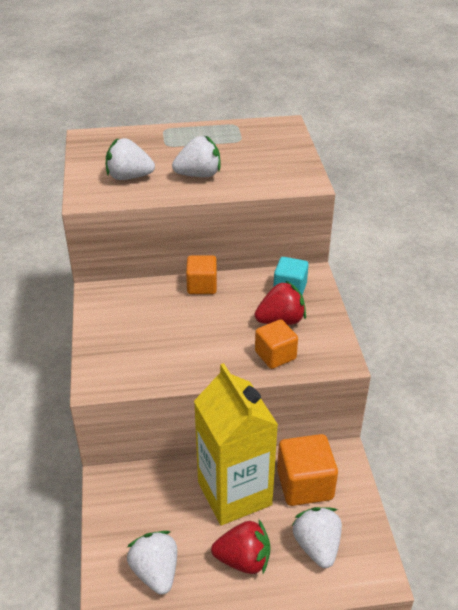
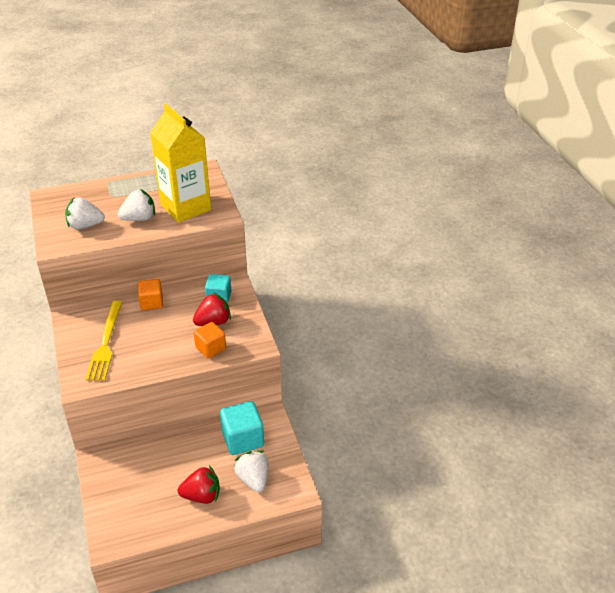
camera: 10 degrees left, 0 degrees up
(137, 331) = (105, 343): none -> yellow fork
(155, 572) = (139, 513): white strawberry -> none
(234, 493) = (192, 452): yellow carton -> yellow carton (186, 207)
(304, 484) = (243, 439): orange cube -> turquoise cube

